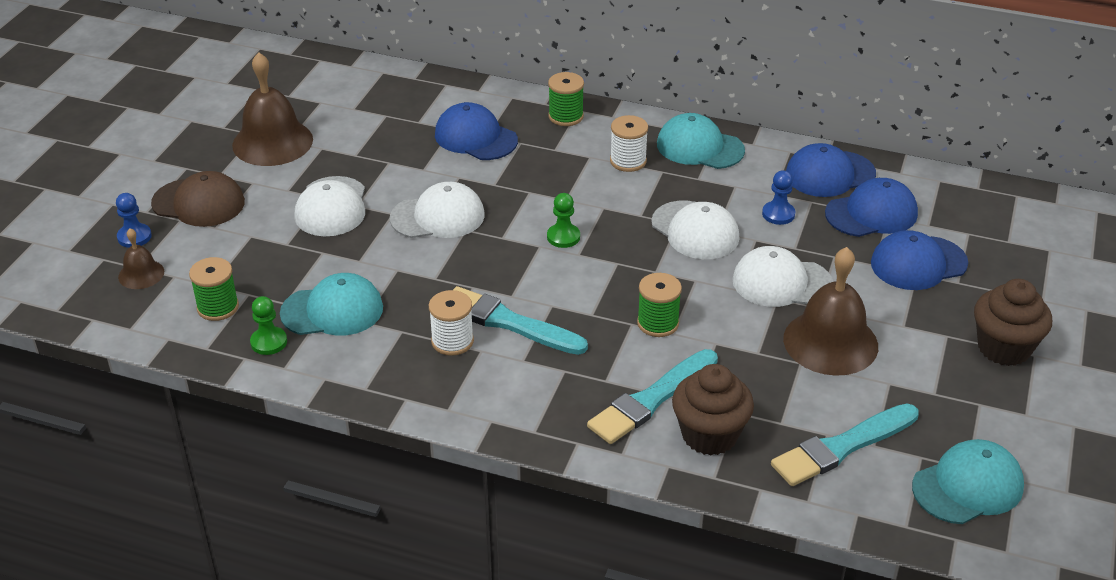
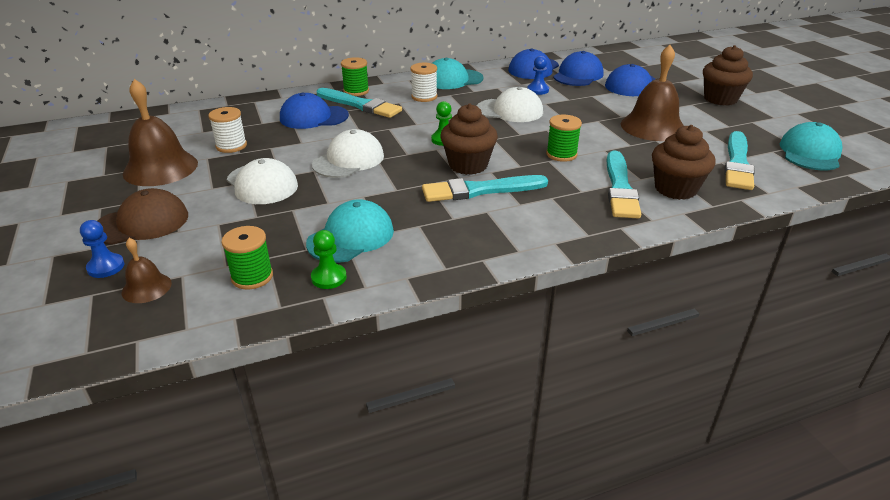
camera: 40 degrees left, 5 degrees down
(452, 341) = (461, 215): white spool -> white spool (231, 146)
(541, 284) = (468, 165): none -> brown cupcake
(543, 141) = (360, 105): none -> turquoise brush
(781, 282) = (588, 114): white cap -> none

